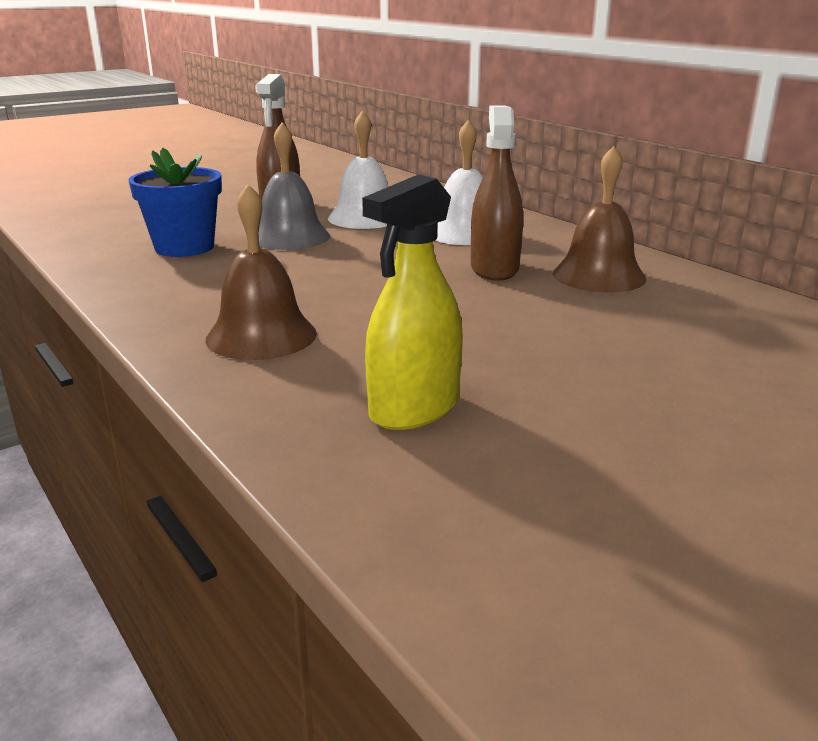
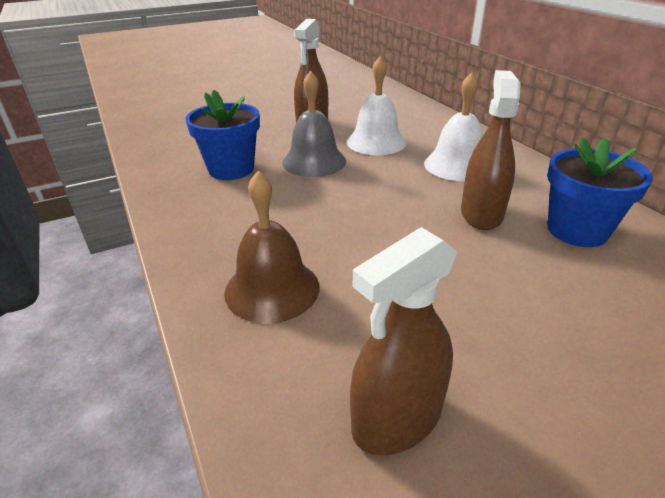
camera: 10 degrees right, 10 degrees up
(414, 409) = (397, 419): yellow spray bottle -> brown spray bottle
(599, 275) = (577, 230): brown bell -> blue flower pot

